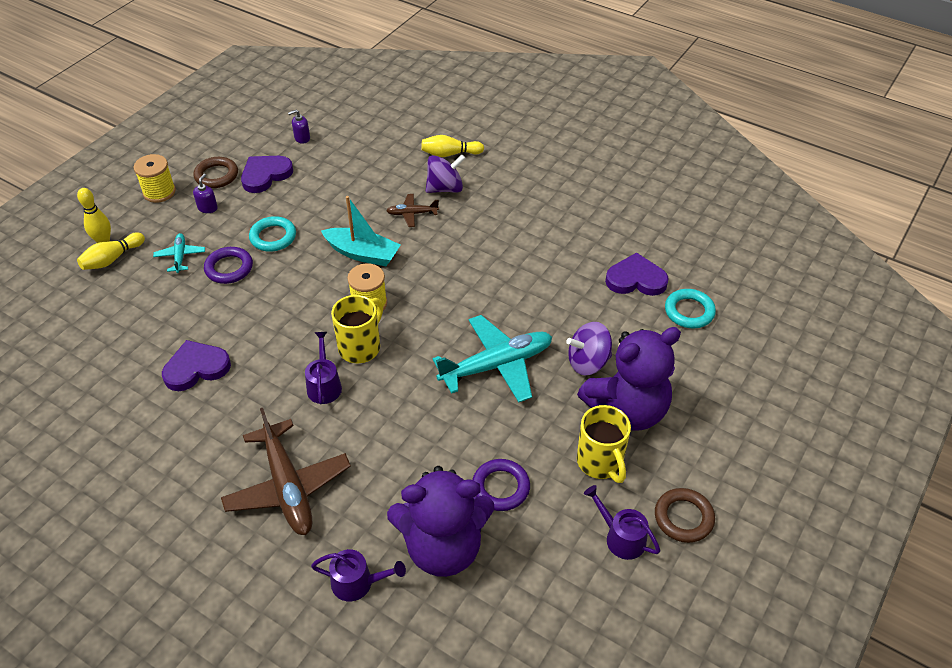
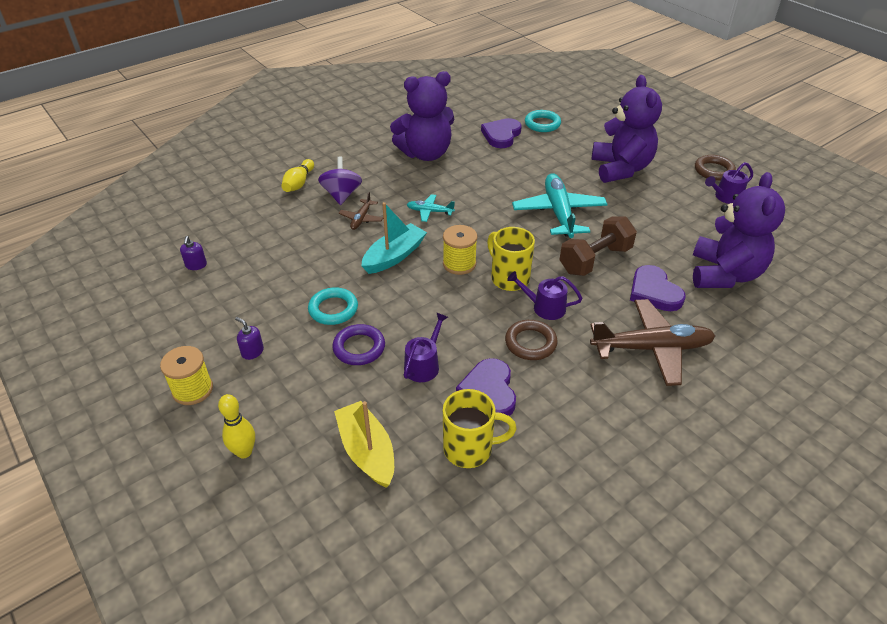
camera: 70 degrees left, 5 degrees down
(112, 259) = (282, 446): yellow bowling pin -> none
(114, 308) = (367, 451): none -> yellow boat
(180, 256) = (316, 384): turquoise plane -> turquoise plane (429, 211)
(216, 175) = (203, 337): brown ring -> brown ring (530, 343)
(265, 175) = (233, 300): purple heart -> purple heart (654, 292)
(357, 583) = (752, 324): purple watering can -> purple watering can (424, 365)
(420, 414) = (595, 260): none -> brown dumbbell
(500, 487) = (675, 236): purple ring -> none
(555, 226) = (426, 154): none -> purple teddy bear
(588, 362) = (572, 173): purple spinning top -> none
(600, 463) = (663, 190): yellow mug -> yellow mug (470, 449)

